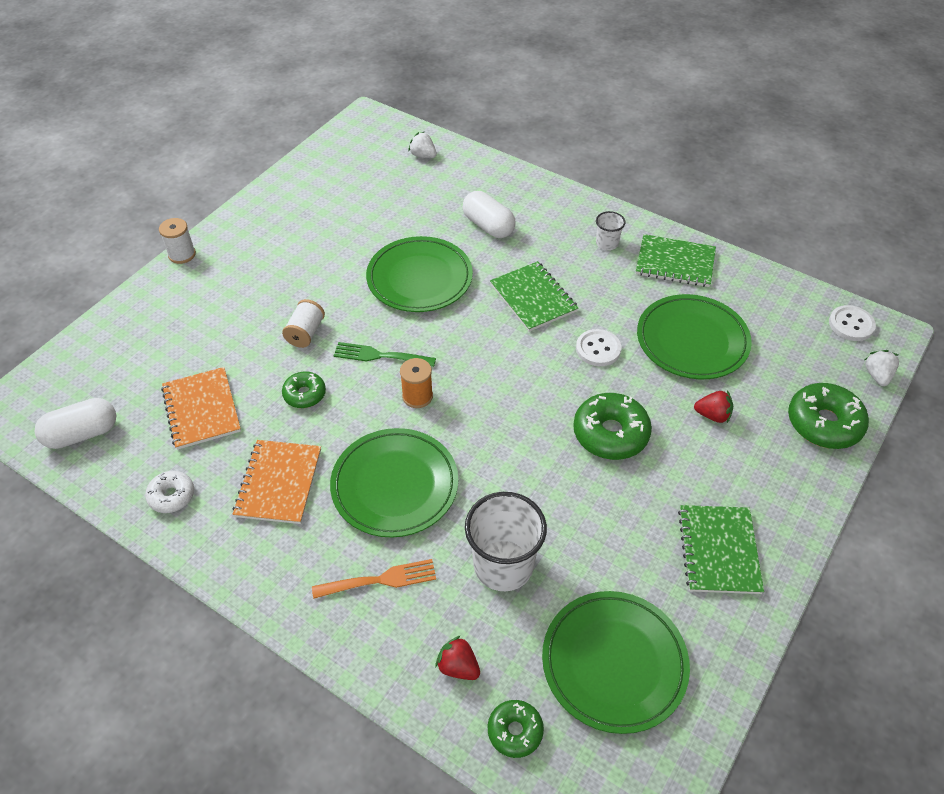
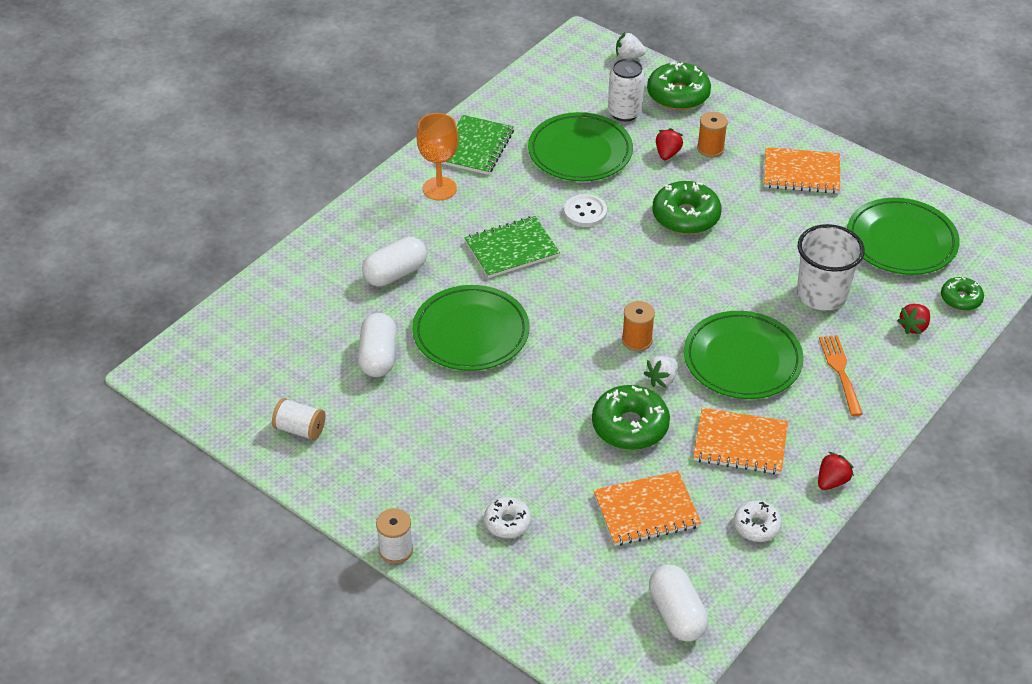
camera: 85 degrees left, 5 degrees down
(200, 317) = (507, 522): none -> white donut
(221, 565) = (832, 481): none -> red strawberry
(304, 394) = (630, 426): green donut -> green donut, size x1.72
(306, 333) = (543, 427): white spool -> white spool (300, 429)
(380, 356) = (581, 367): green fork -> none
(387, 225) = (378, 357): none -> white capsule
(423, 155) = (254, 321): white strawberry -> white strawberry (662, 379)
(607, 243) = (439, 189): white cup -> orange goblet
(718, 550) = (801, 173): green notebook -> orange notebook
(734, 456) = (710, 149): none -> orange spool
(772, 375) = (624, 113): none -> white can
(851, 324) = (569, 57): white button -> none

